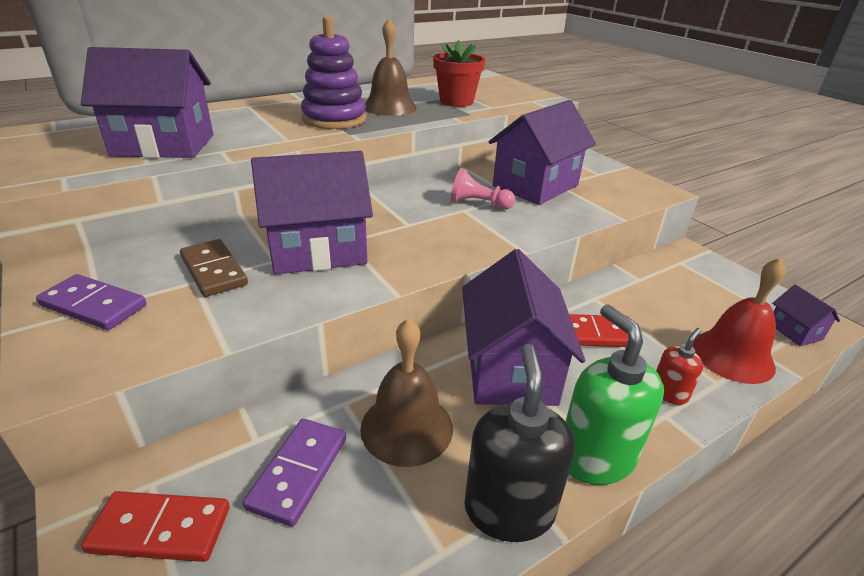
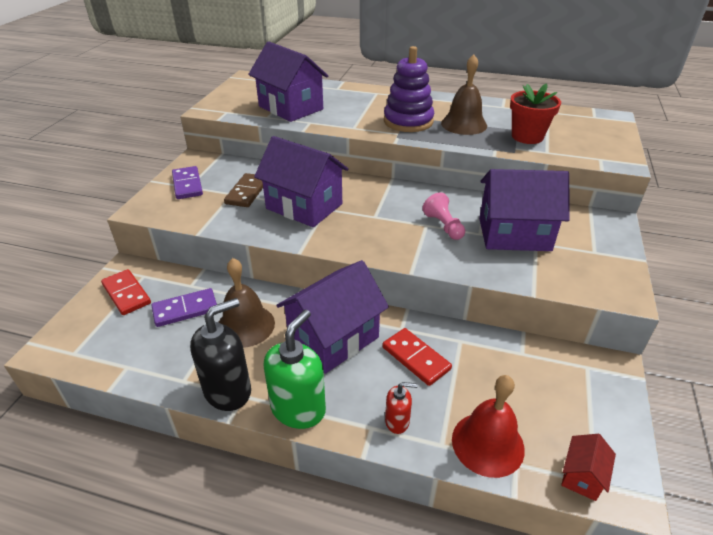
camera: 50 degrees right, 5 degrees up
(794, 331) = (582, 476): purple house -> red house

